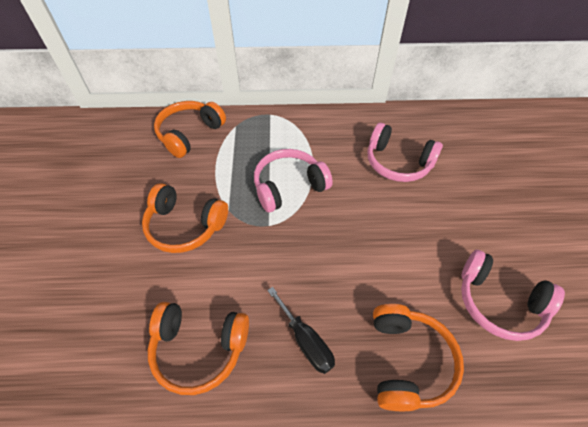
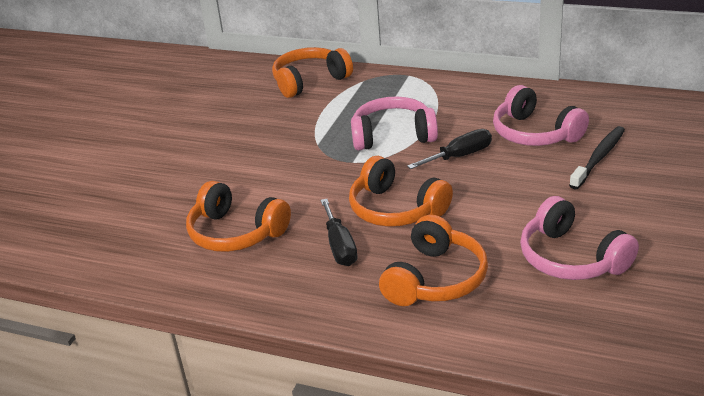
camera: 25 degrees right, 20 degrees down
(185, 226) = (267, 150): orange headphones -> orange headphones (396, 209)
(354, 200) = (459, 156): none -> black screwdriver
(457, 181) = (598, 158): none -> black toothbrush

